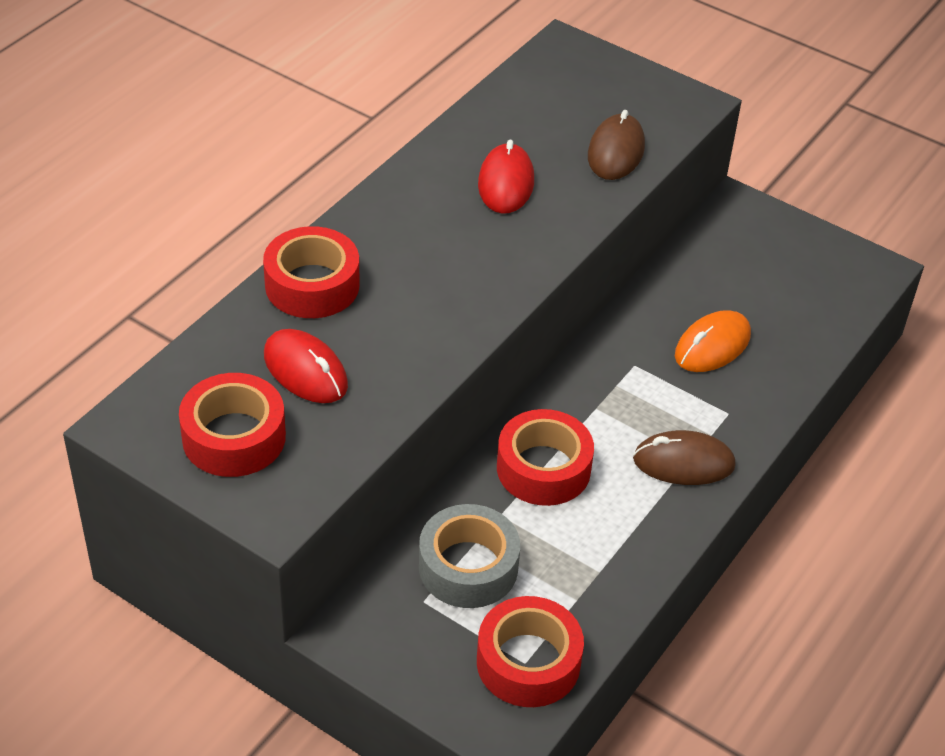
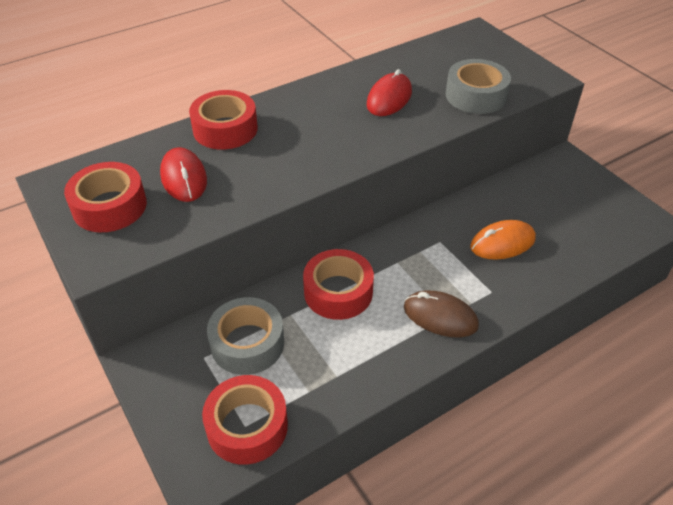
camera: 25 degrees right, 0 degrees up
(616, 151) = (476, 96): brown mouse -> grey tape

